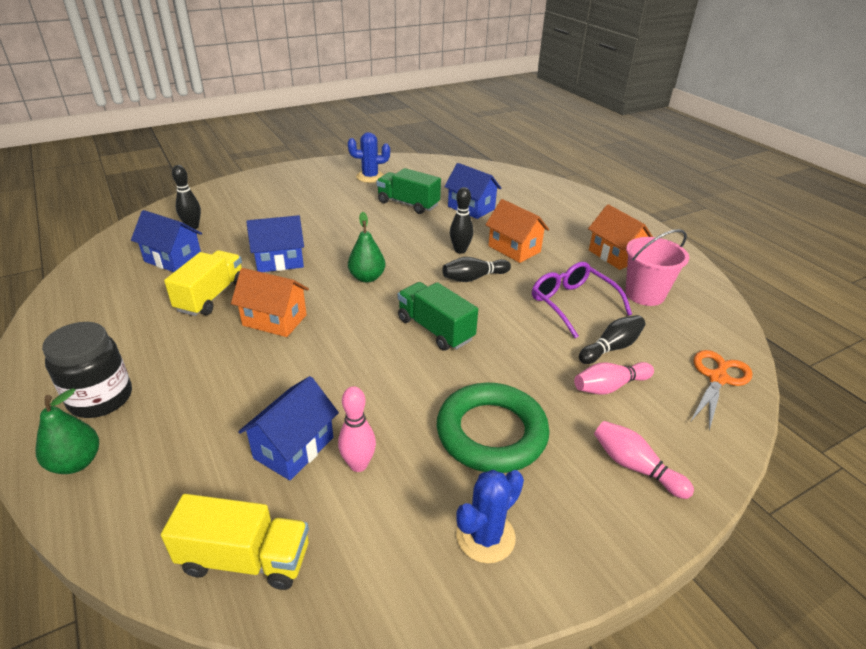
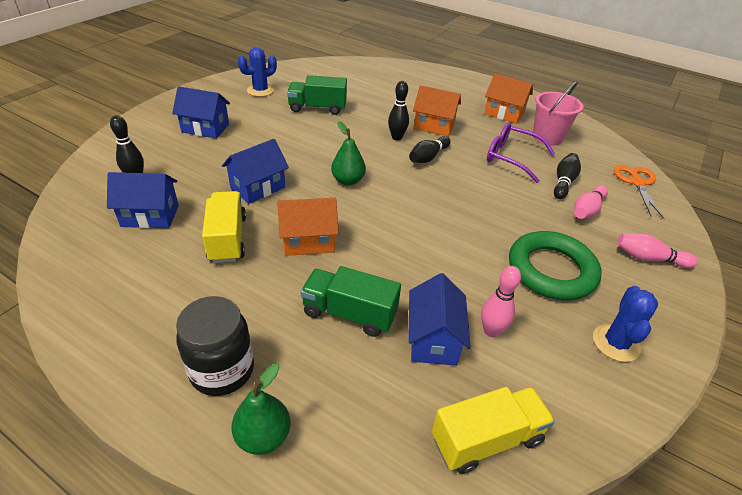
camera: 30 degrees left, 5 degrees up
(435, 329) = (441, 207): green truck -> green truck (349, 313)
(471, 208) = (370, 100): blue house -> blue house (205, 128)

